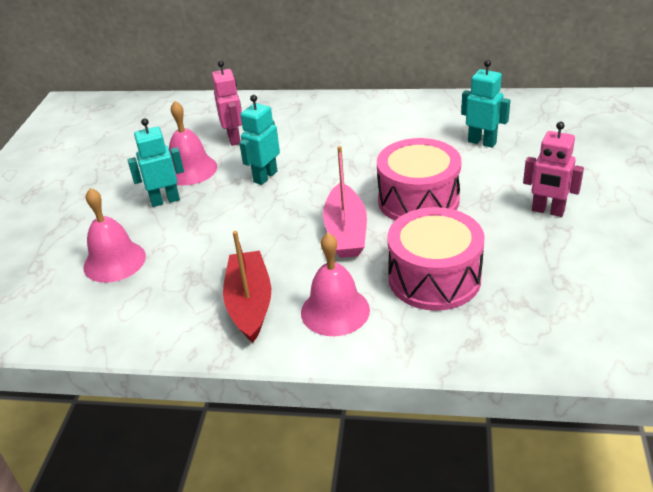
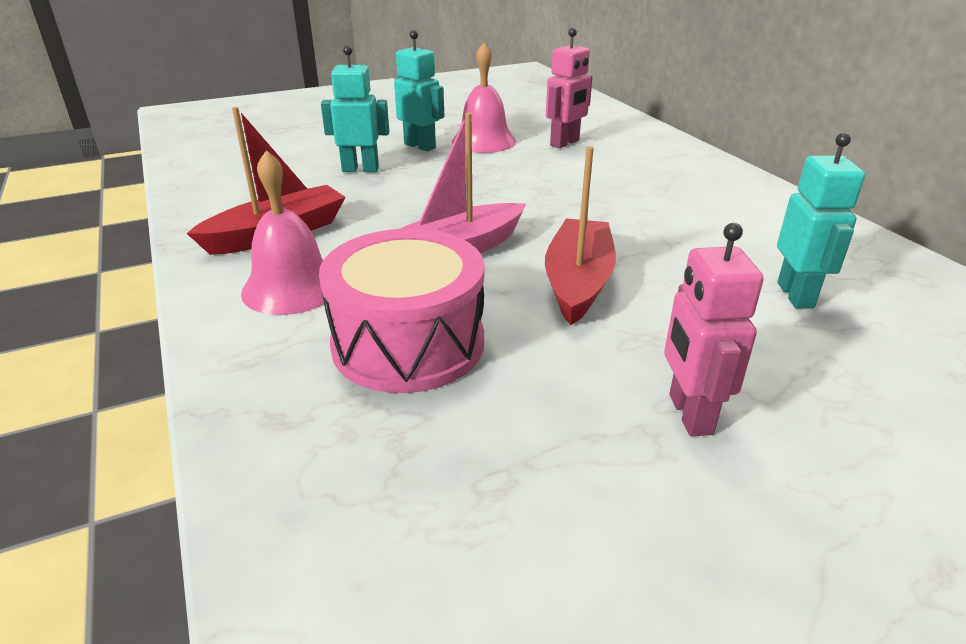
camera: 55 degrees right, 5 degrees down
(114, 261) = (306, 155): pink bell -> none
(265, 176) = (514, 176): turquoise robot -> turquoise robot (360, 169)
(418, 200) = (578, 282): pink drum -> red boat

